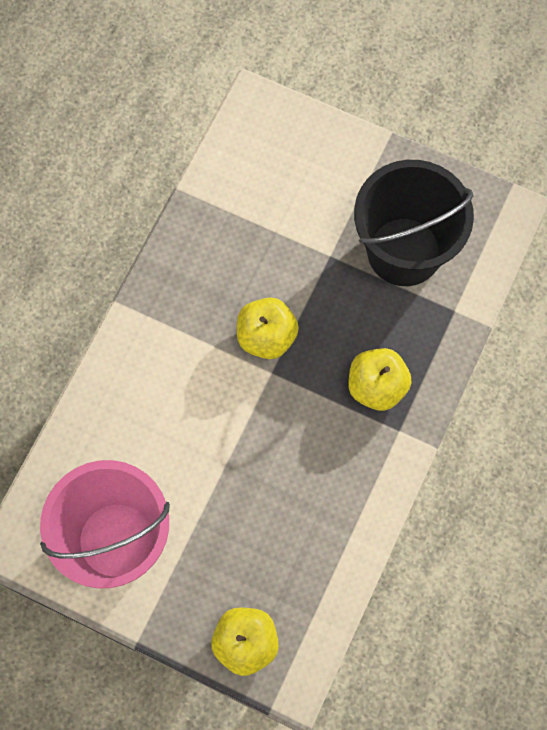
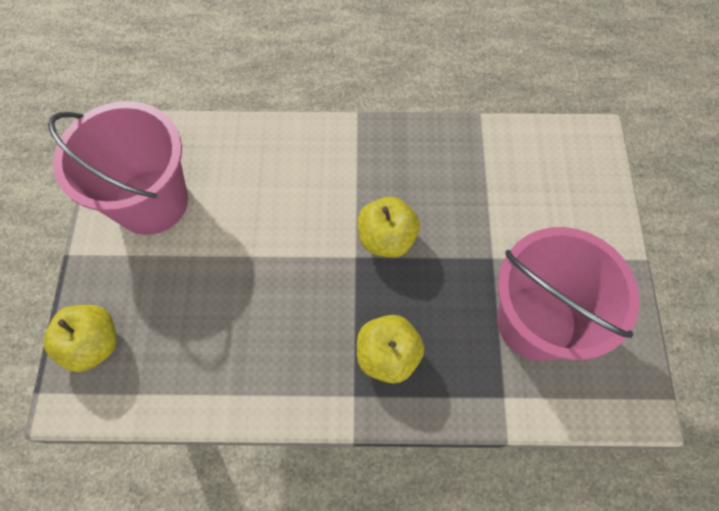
camera: 65 degrees right, 5 degrees down
(404, 251) = (536, 322): black bucket -> pink bucket

